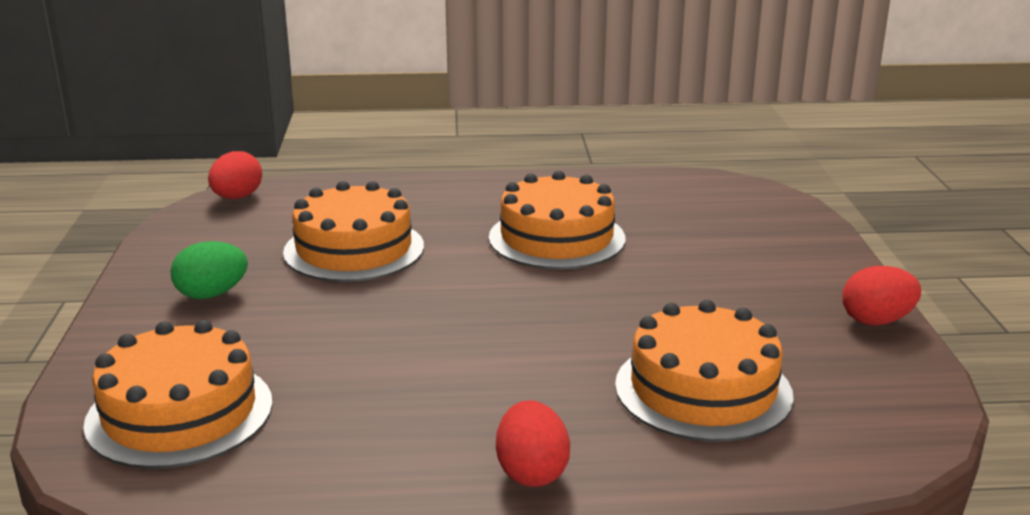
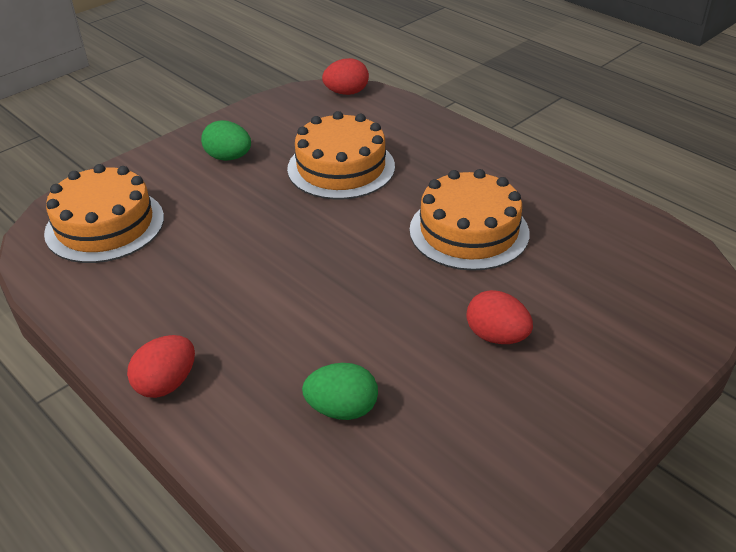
camera: 50 degrees right, 15 degrees up
(703, 389) = (342, 409): orange cake -> green egg
(876, 321) = (562, 457): red egg -> red egg (496, 336)

